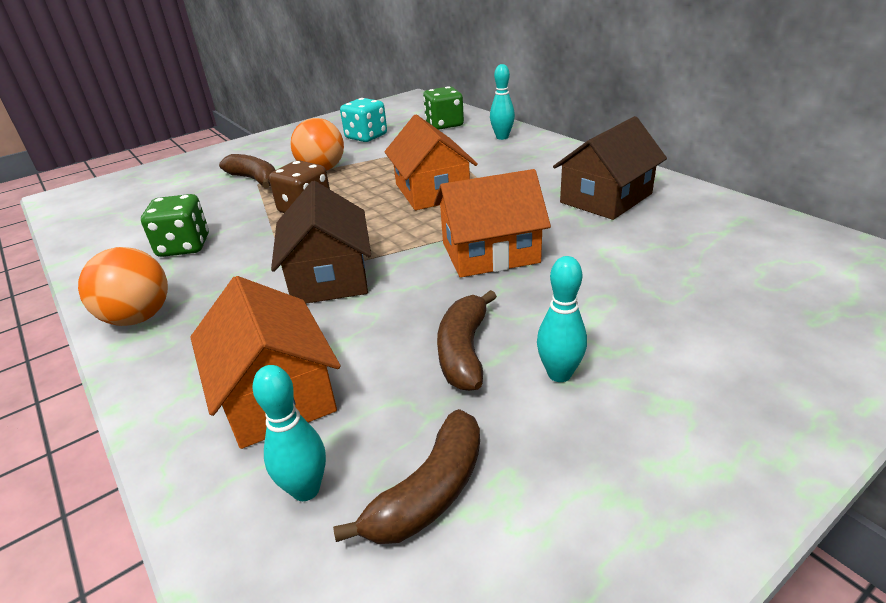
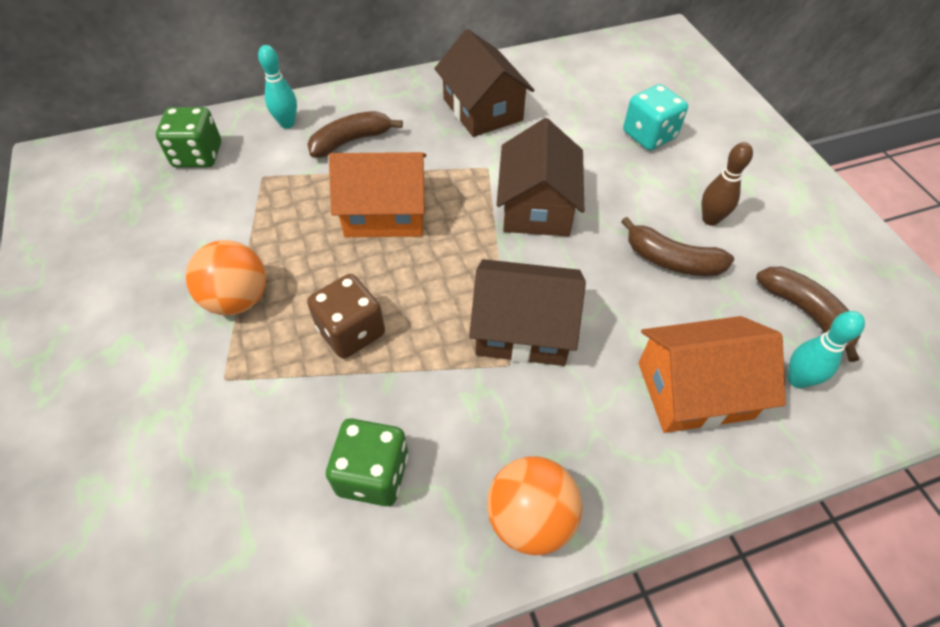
camera: 75 degrees left, 20 degrees up
(255, 179) = (207, 381): brown banana -> brown banana (351, 141)
(366, 137) = (161, 235): turquoise dice -> turquoise dice (649, 135)
(490, 252) = (537, 206): orange house -> brown house
(559, 374) = (710, 219): turquoise bowling pin -> brown bowling pin

